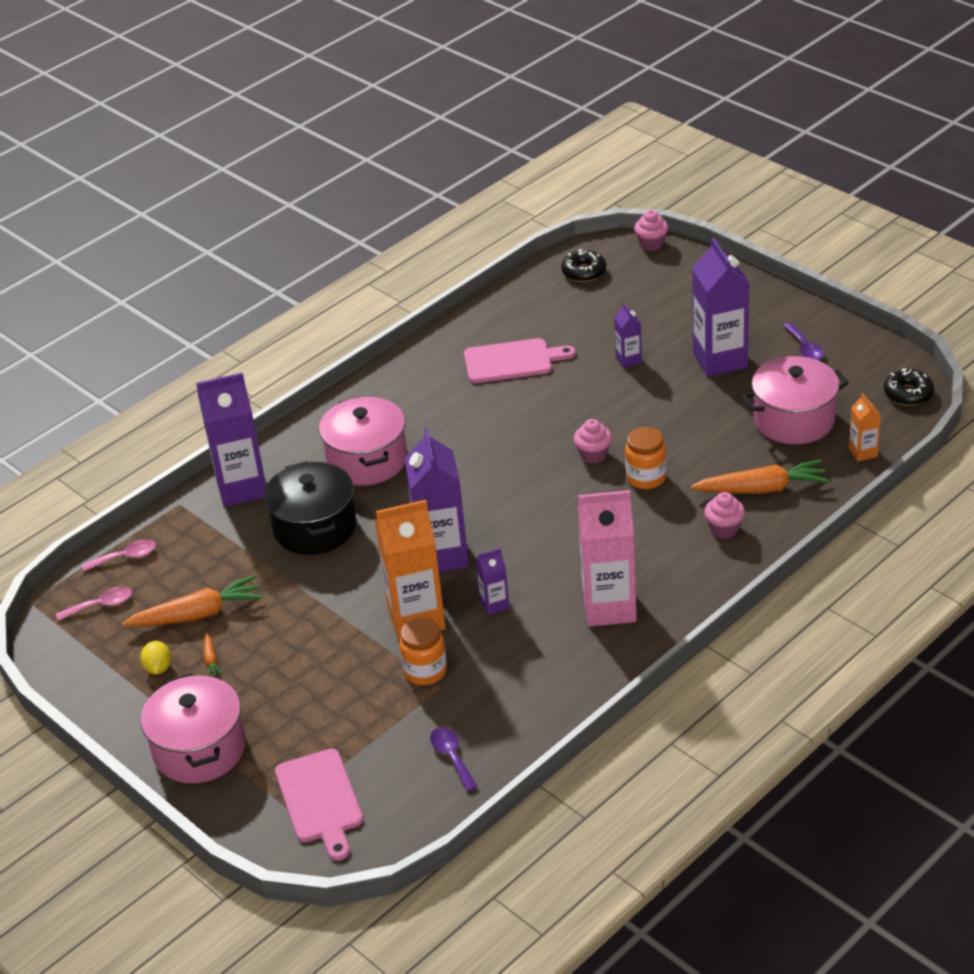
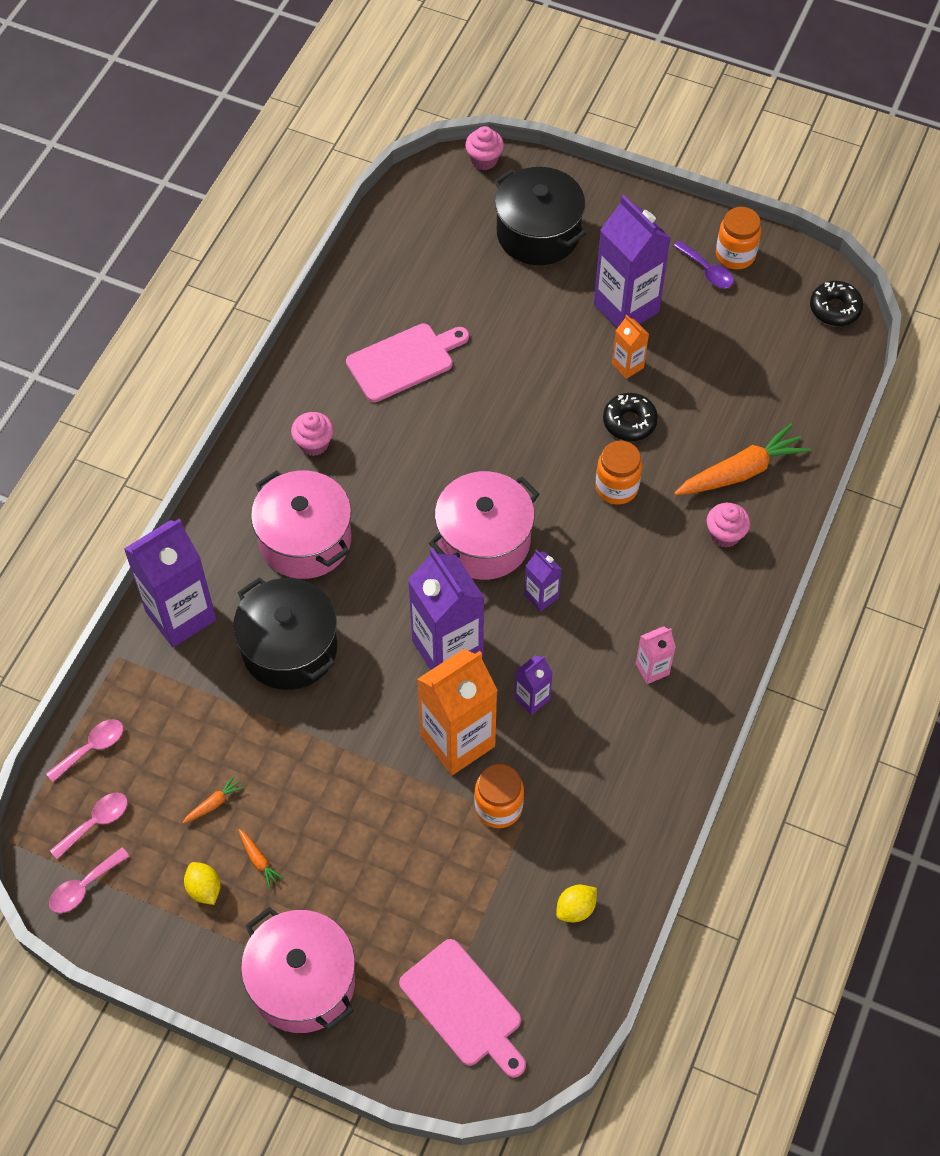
camera: 25 degrees left, 20 degrees up
(68, 644) = (84, 886): none -> pink spoon
(197, 614) = (213, 803): orange carrot -> orange carrot, size x0.43
(452, 757) = (575, 909): purple spoon -> yellow lemon
(584, 272) = (427, 216): black donut -> black donut (629, 422)
(593, 455) = (548, 470): pink cupcake -> pink cupcake (314, 444)
(609, 607) = (652, 669): pink carton -> pink carton, size x0.48
(628, 360) = (529, 330): purple carton -> purple carton (541, 596)
(671, 298) = (538, 233): none -> black pot
(794, 420) = (735, 371): pink pot -> pink pot (484, 541)
(836, 342) = (735, 255): none -> orange jar
(863, 452) = (821, 398): orange carton -> orange carton (627, 366)

